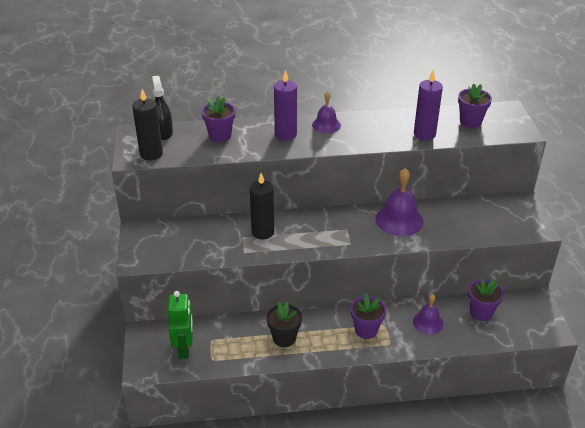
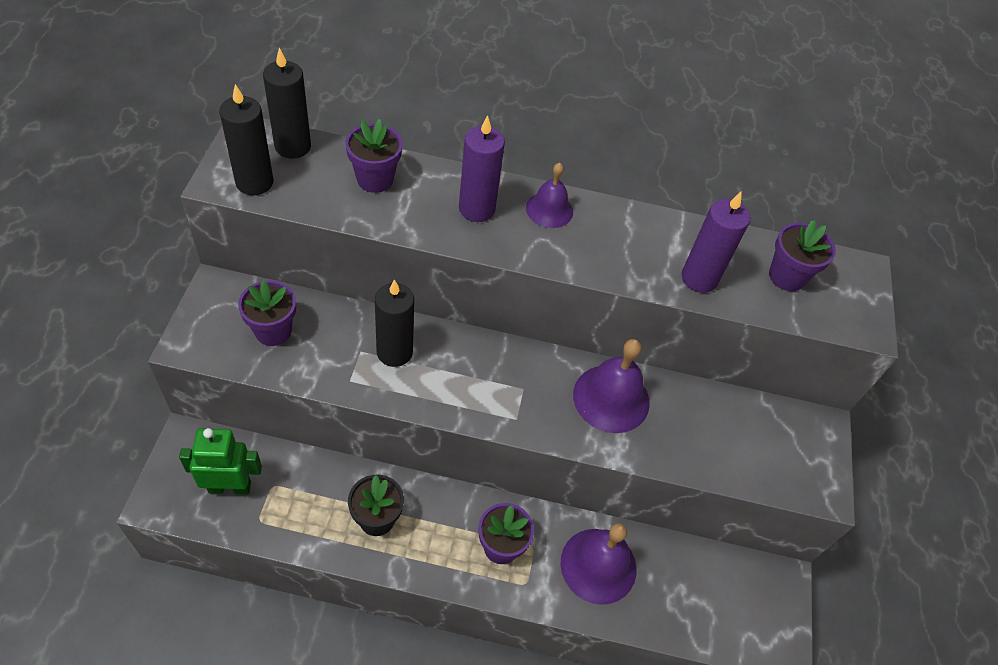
camera: 10 degrees right, 15 degrees up
(163, 132) = (293, 146): black spray bottle -> black candle
(184, 348) = (230, 487): green robot -> green robot turned 105 degrees counterclockwise
(428, 322) = (598, 565): purple bell -> purple bell, size x1.62
(481, 312) = (686, 576): purple flower pot -> purple flower pot (273, 331)

